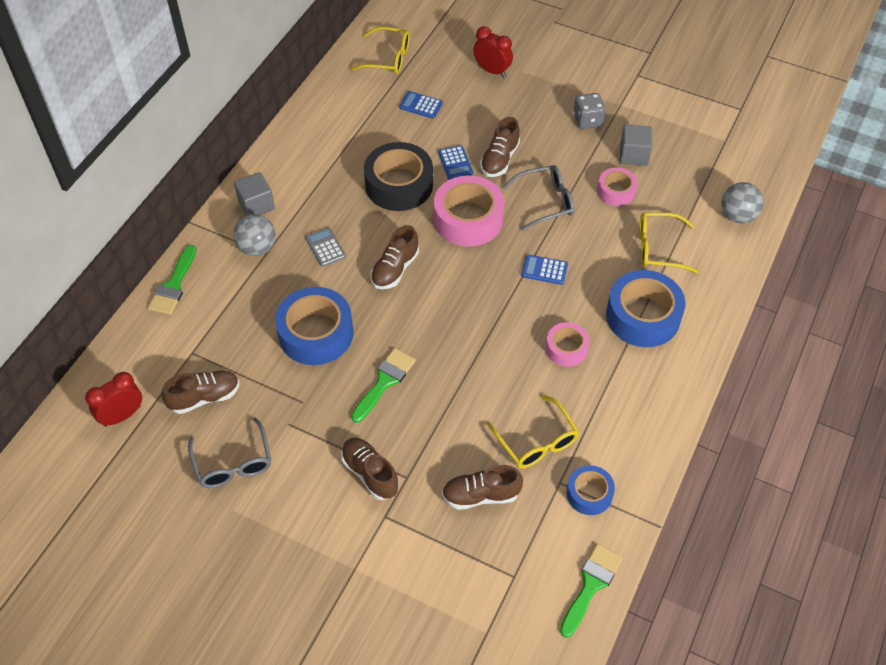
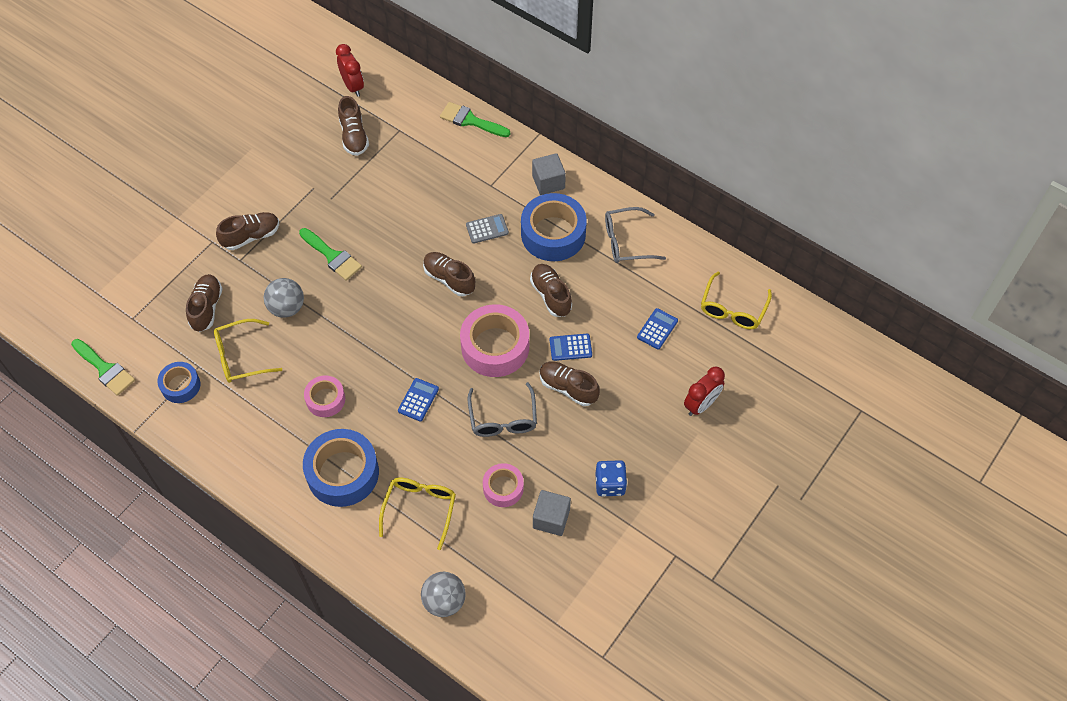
camera: 100 degrees right, 5 degrees up
(233, 463) = (290, 151): grey glasses -> grey glasses (626, 242)
(257, 248) = (498, 179): grey ball -> grey ball (287, 308)
(316, 333) = (395, 213): blue tape -> blue tape (553, 234)
(399, 185) = (551, 295): black tape -> brown shoe
(587, 120) = (610, 484): grey dice -> blue dice

